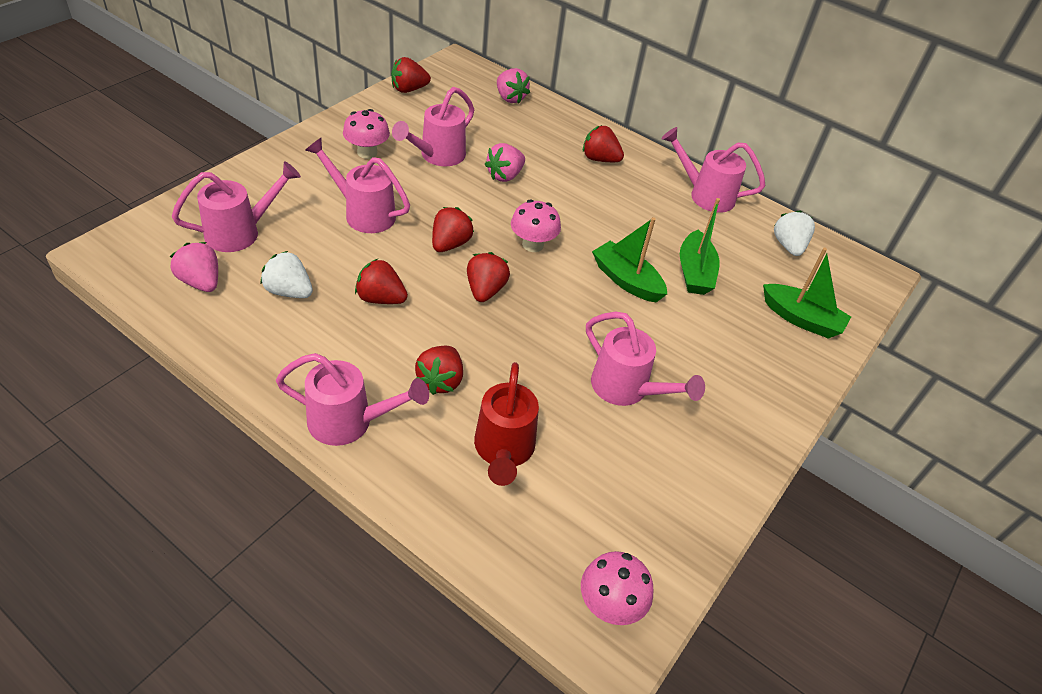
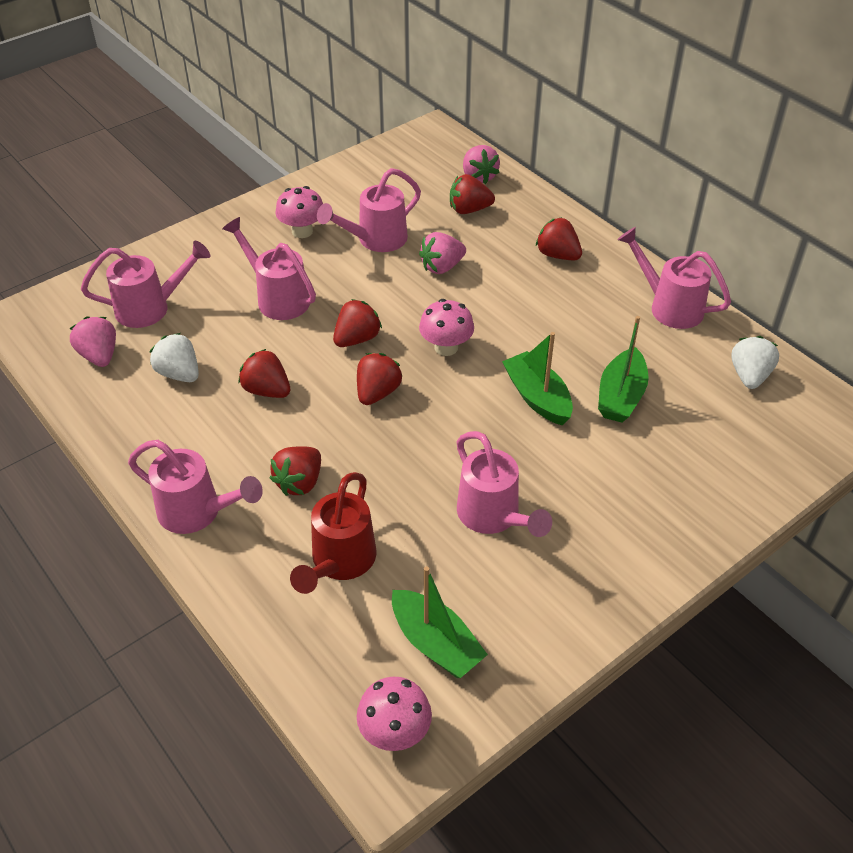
camera: 20 degrees right, 0 degrees up
(409, 89) = (369, 162): red strawberry -> red strawberry (469, 210)
(801, 319) = (730, 463): green boat -> green boat (435, 643)

